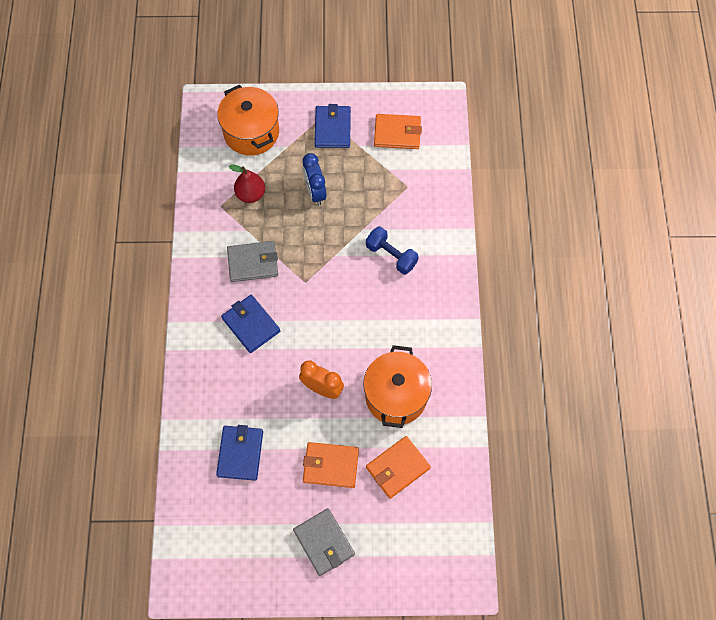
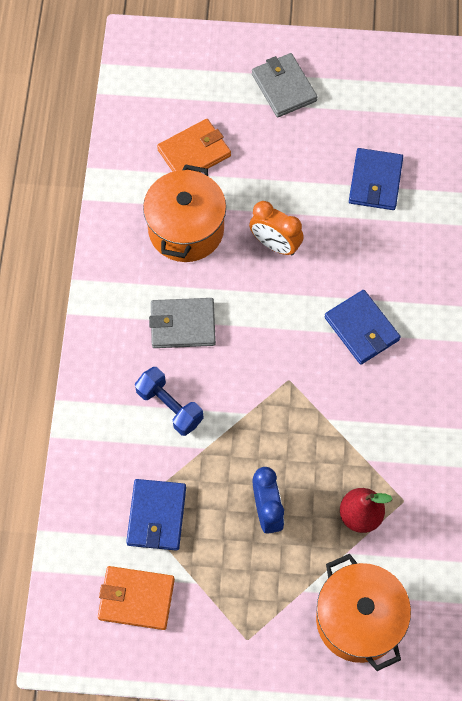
camera: 175 degrees left, 0 degrees up
(253, 263) = (358, 412): grey wallet -> grey wallet (183, 325)
(331, 465) = (270, 161): orange wallet -> none
(332, 128) = (234, 616): blue wallet -> blue wallet (156, 516)

